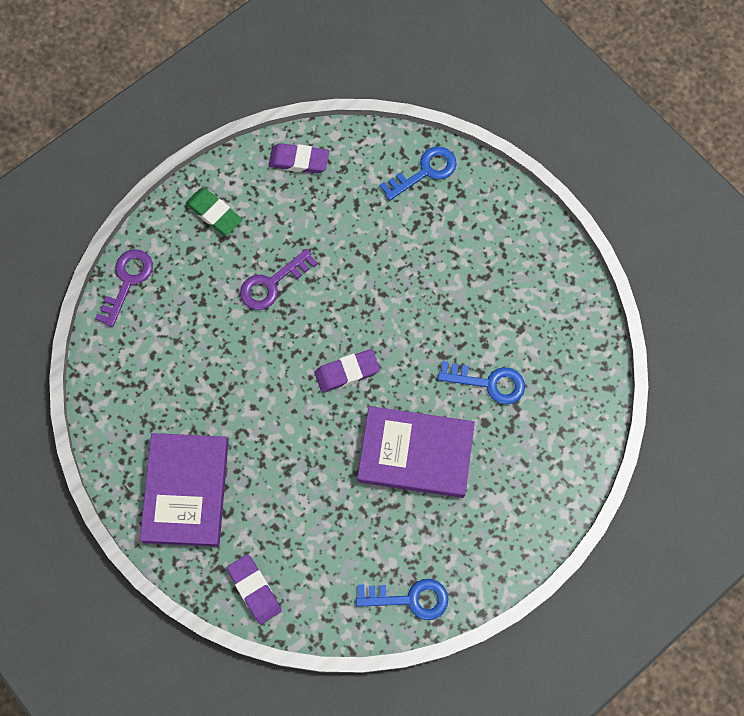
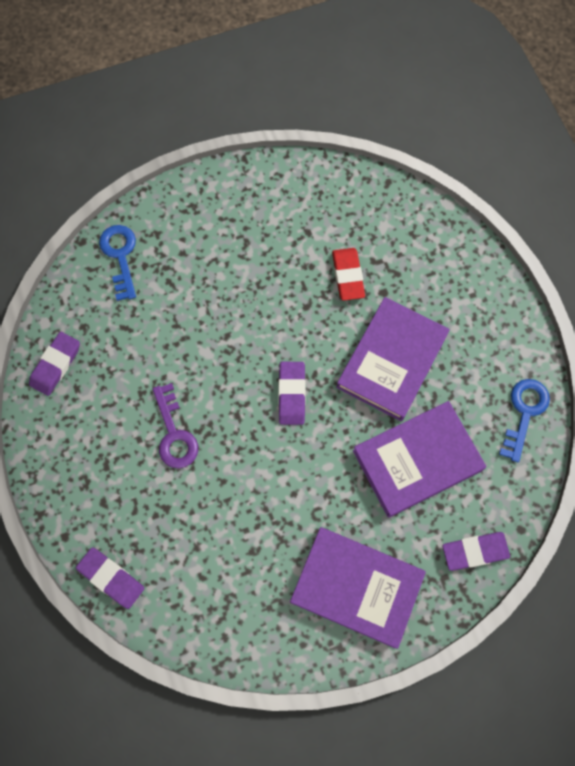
camera: 70 degrees left, 0 degrees up
(127, 281) = (111, 578): purple key -> purple eraser
(214, 213) = (75, 465): green eraser -> none
(324, 509) = (417, 460): none -> purple book
(489, 383) = (348, 276): blue key -> red eraser

